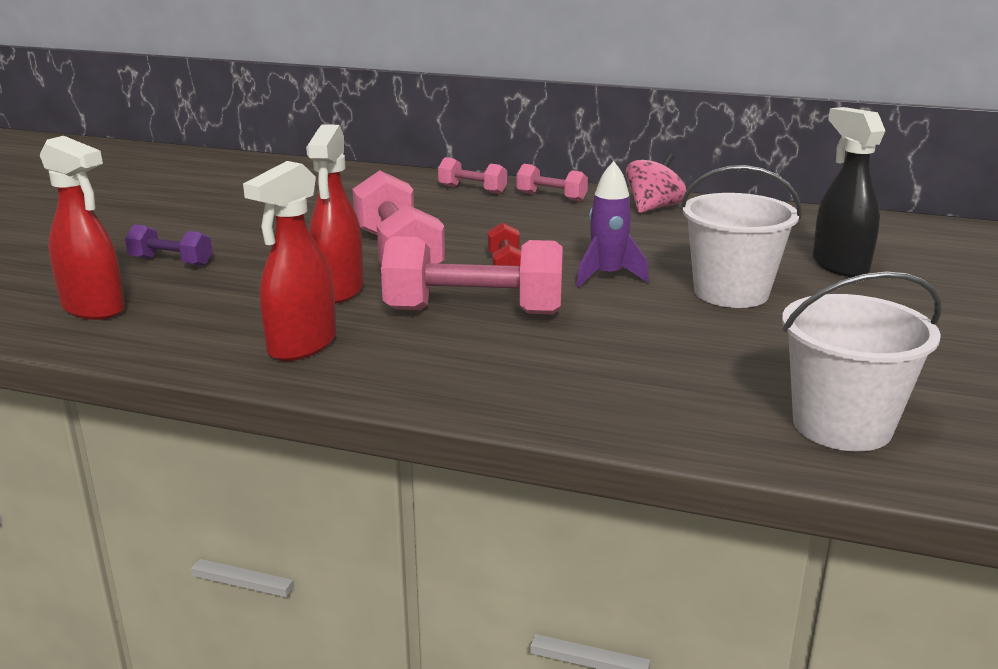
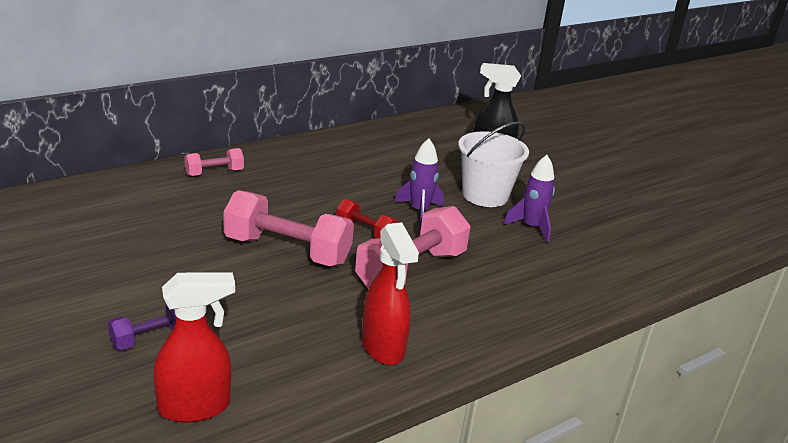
camera: 55 degrees left, 5 degrees up
(338, 291) = (314, 297): red spray bottle -> none
(551, 197) = (274, 160): pink dumbbell -> none
(653, 208) = (344, 147): pink spinning top -> none
(721, 338) = (531, 227): none -> purple rocket
(842, 425) = (642, 252): white bucket -> none

